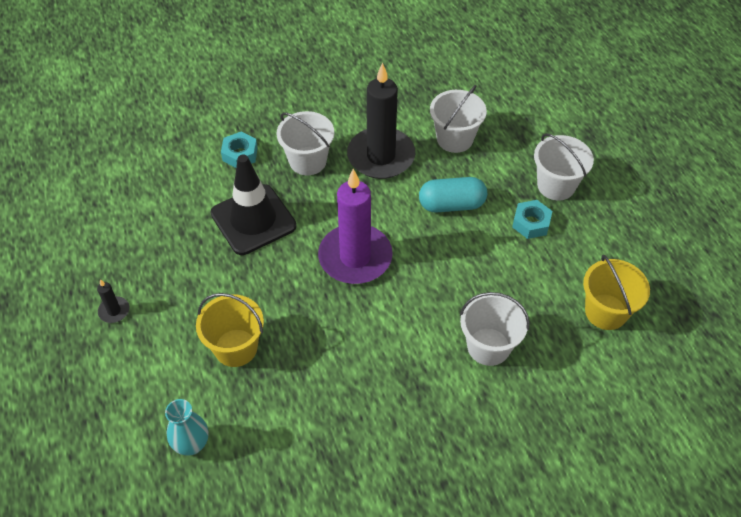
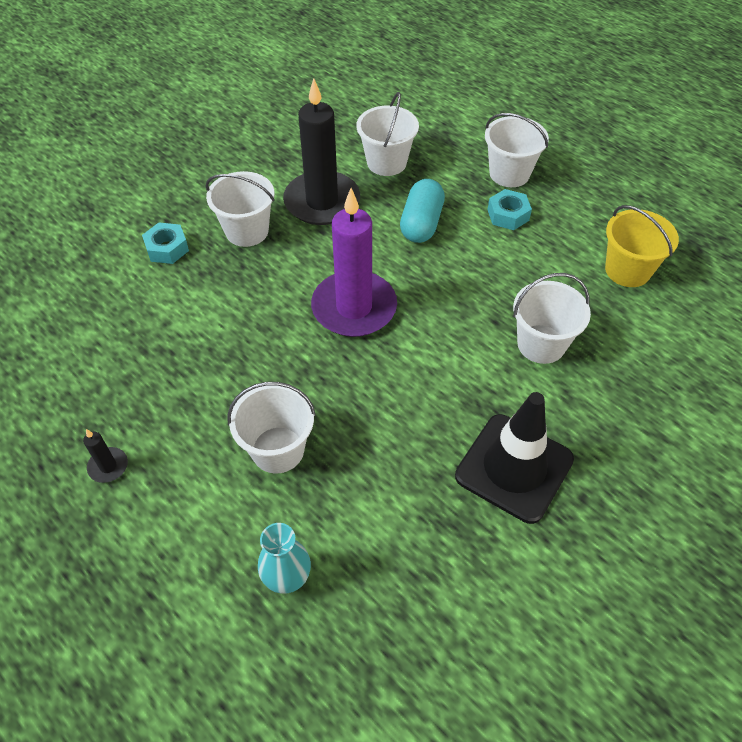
camera: 25 degrees left, 0 degrees up
(236, 348) = (278, 450): yellow bucket -> white bucket
(253, 220) = (220, 309): black traffic cone -> black traffic cone (514, 468)
(451, 204) = (421, 223): turquoise capsule -> turquoise capsule turned 45 degrees counterclockwise

